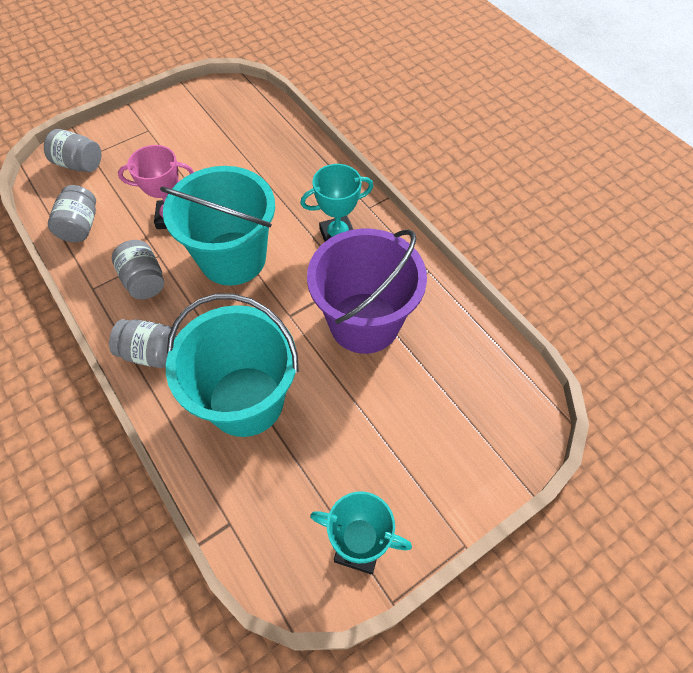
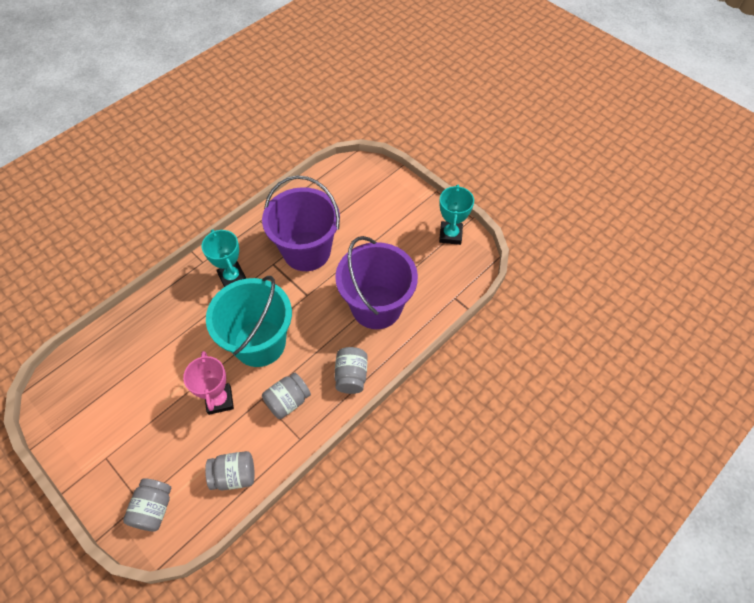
camera: 100 degrees left, 0 degrees up
(246, 401) = (376, 307): turquoise bucket -> purple bucket

